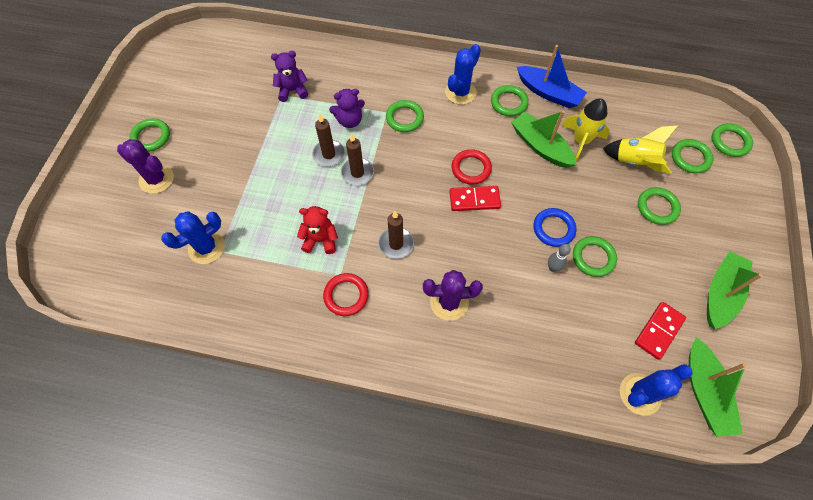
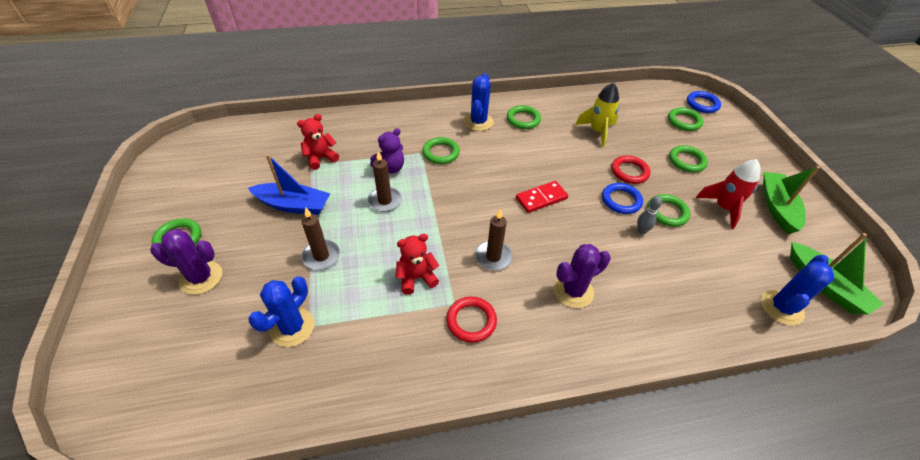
camera: 25 degrees left, 15 degrees down
(292, 90) = (320, 158): purple teddy bear -> red teddy bear
(357, 173) = (421, 208): brown candle -> brown candle (321, 256)
(471, 168) = (523, 175): red ring -> red ring (629, 172)
(540, 146) = (569, 143): green boat -> none
(548, 93) = (550, 105): blue boat -> blue boat (293, 205)
(634, 162) = (647, 135): yellow rocket -> none
(658, 273) = (723, 208): none -> red rocket
(658, 331) = (756, 251): red domino -> none
(730, 142) = (702, 104): green ring -> blue ring

